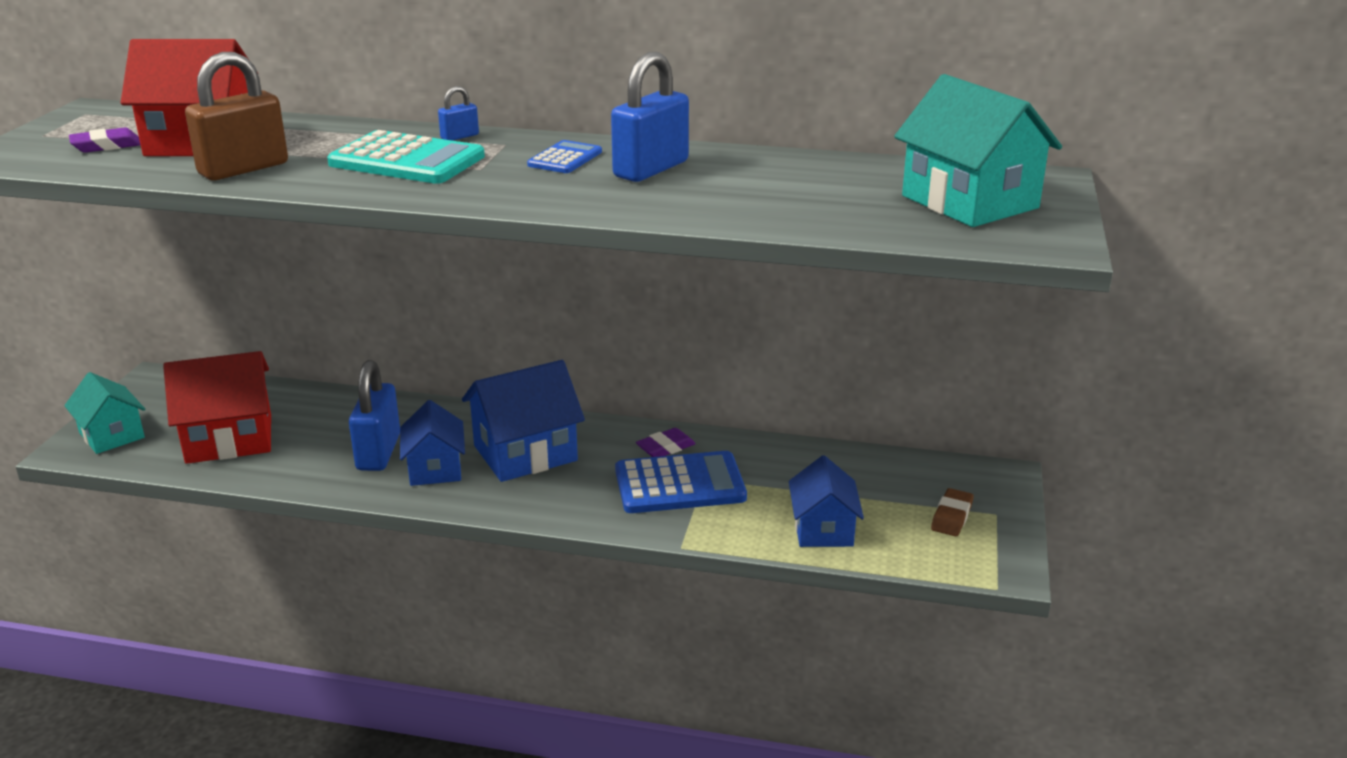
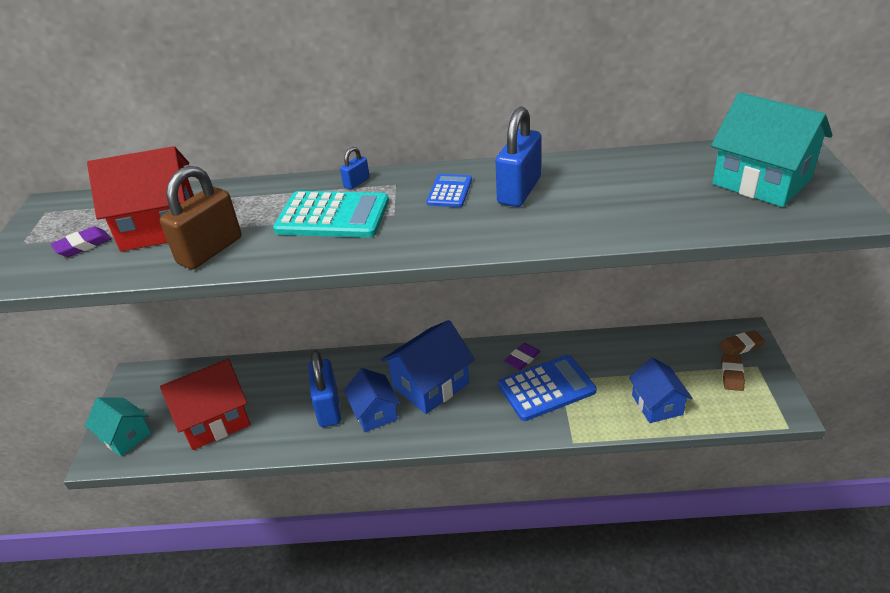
camera: 10 degrees left, 10 degrees up
(986, 488) = (741, 346): none -> brown eraser

